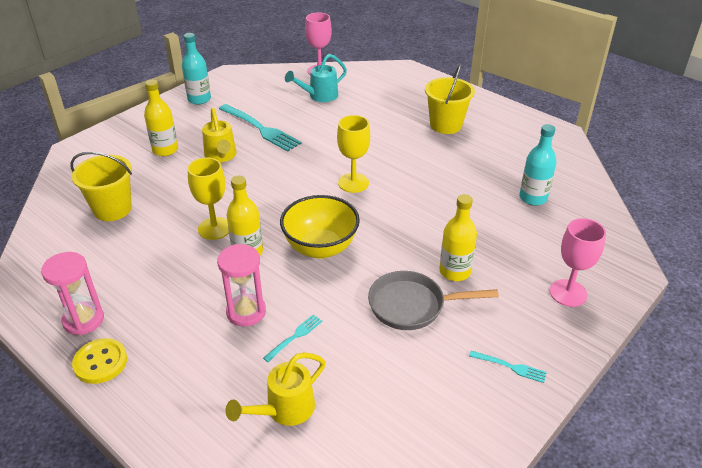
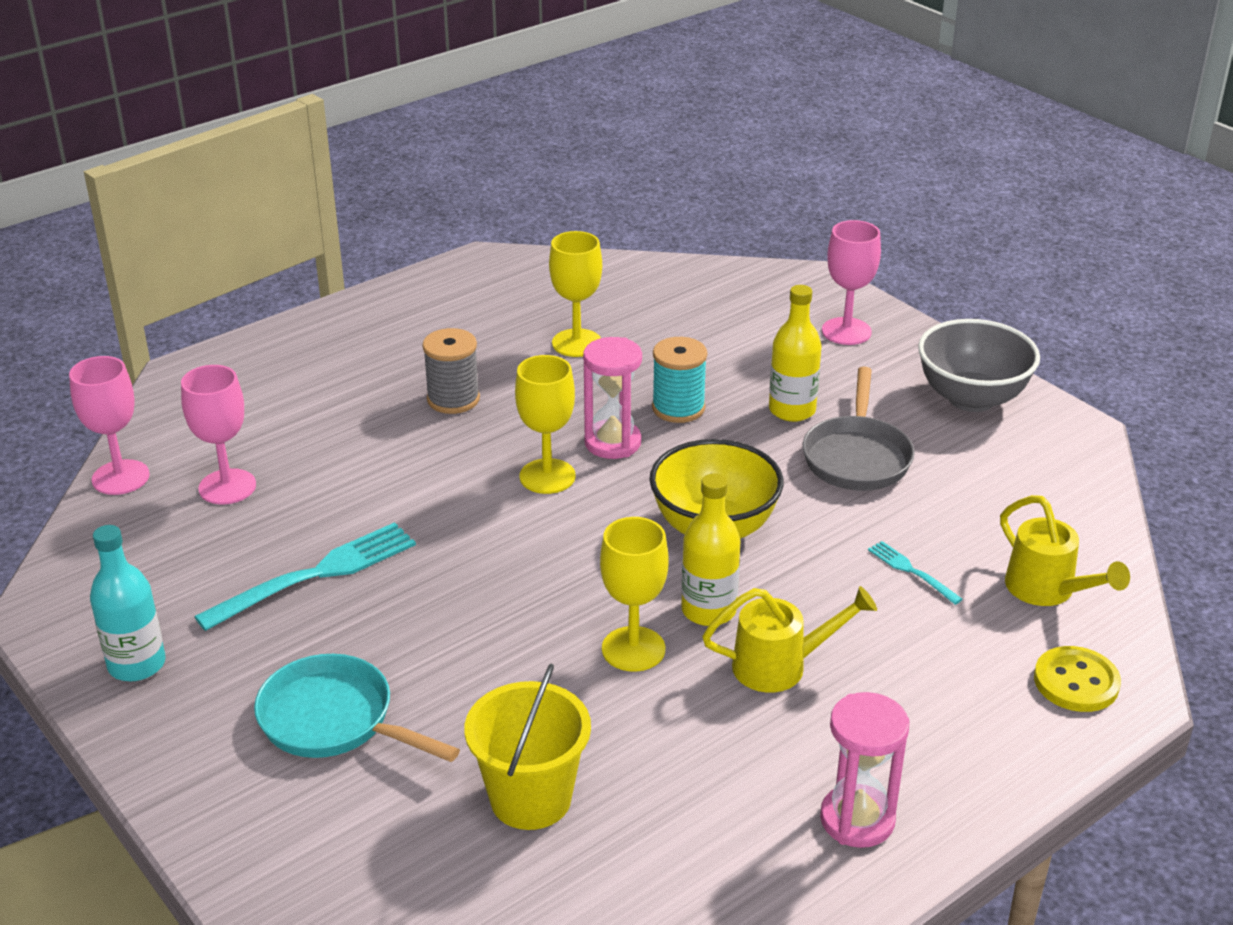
camera: 80 degrees left, 5 degrees down
(100, 362) = (958, 789): yellow button -> yellow button (1076, 682)
(165, 150) = (334, 720): yellow bottle -> turquoise pan
(221, 156) = (395, 635): yellow watering can -> yellow watering can (780, 666)
(246, 312) = (855, 618): pink hourglass -> pink hourglass (612, 443)
(319, 96) = (227, 487): turquoise watering can -> pink goblet
(413, 143) = (453, 399): none -> grey spool
(437, 223) = (678, 408): none -> turquoise spool
(446, 125) = (411, 357): yellow bucket -> none
(488, 177) = (577, 343): none -> yellow goblet
(510, 367) = (971, 398): turquoise fork -> grey bowl
(533, 198) = (642, 316): turquoise bottle -> none

